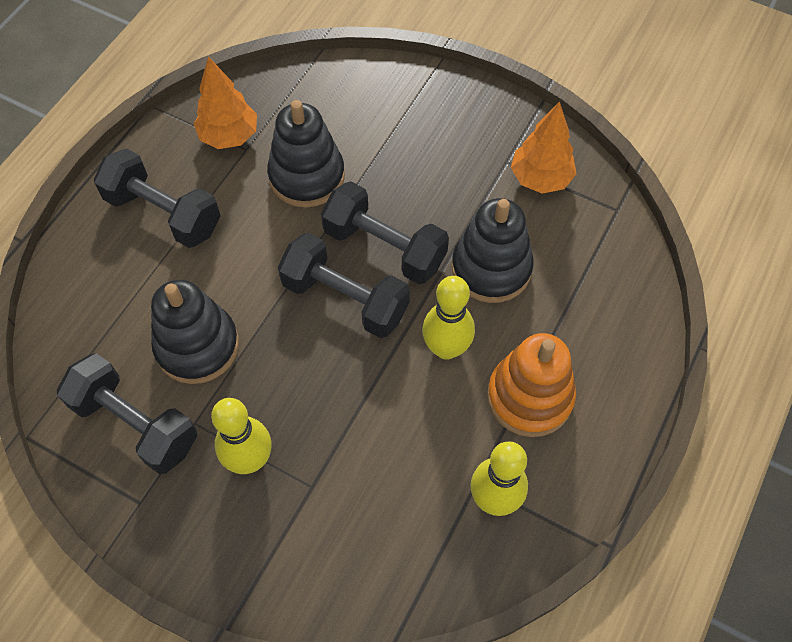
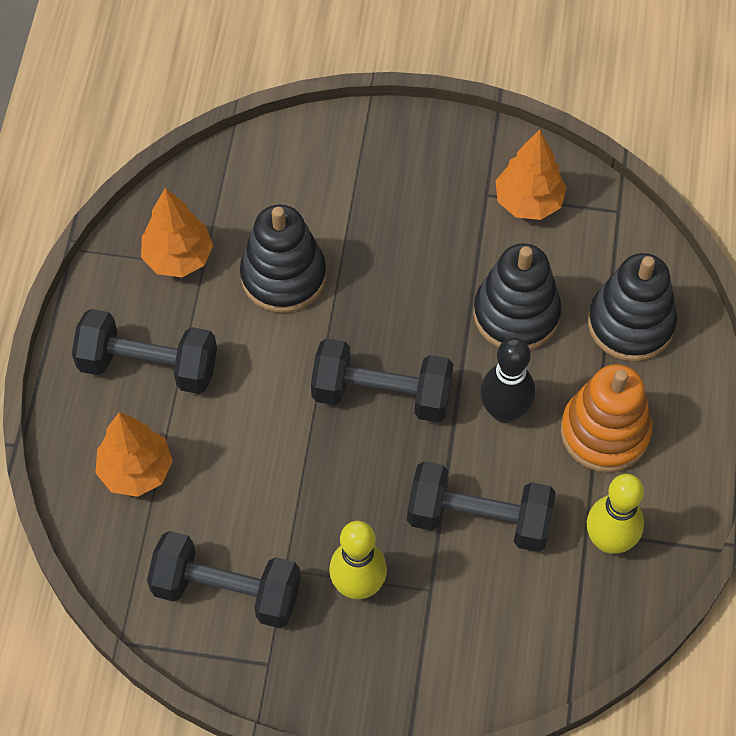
camera: 20 degrees left, 0 degrees up
(111, 295) = (136, 470): none -> orange tree
(197, 346) = (252, 492): black stacking toy -> black stacking toy (630, 323)
(384, 247) = (399, 327): black dumbbell -> black dumbbell (479, 519)
(446, 348) = (504, 411): yellow bowling pin -> black bowling pin

